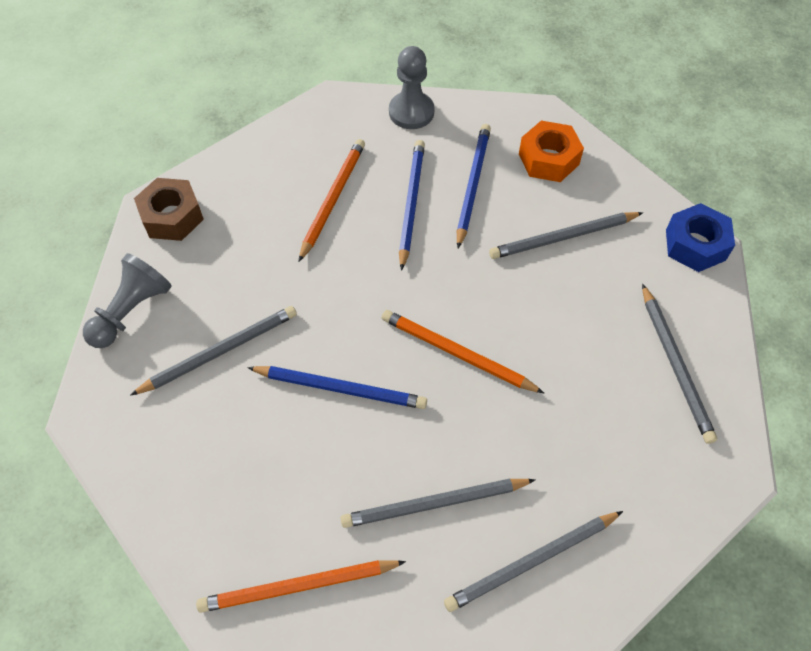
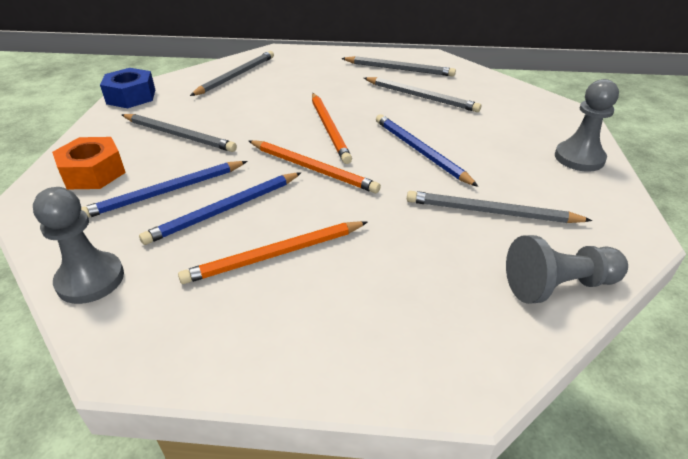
camera: 135 degrees left, 20 degrees down
(172, 217) = (450, 353): brown nut -> none
(181, 508) = (579, 158): none -> grey pawn
(298, 586) = (524, 107): orange pencil -> orange pencil (312, 168)

